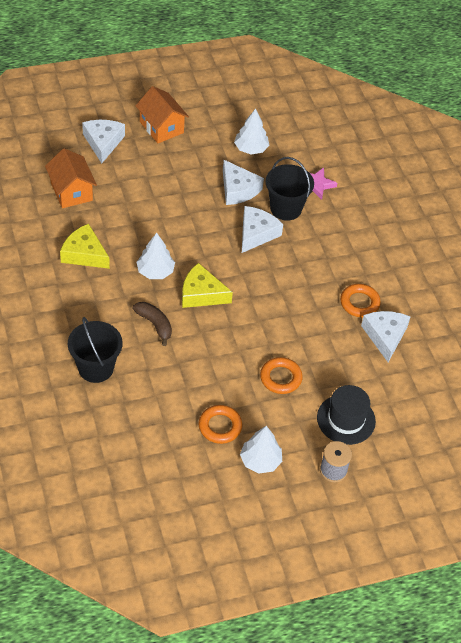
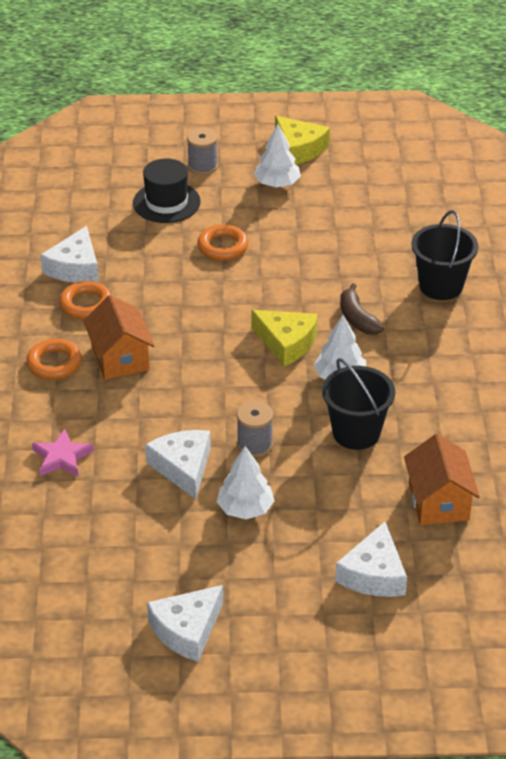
camera: 160 degrees left, 10 degrees down
(84, 254) = (433, 412): yellow cheese -> yellow cheese (299, 148)
(161, 127) = (269, 587): orange house -> orange house (120, 358)
(198, 212) = (255, 445): none -> grey spool
(220, 426) = (310, 216): orange ring -> orange ring (54, 363)
(251, 148) = (135, 528): white tree -> white tree (245, 509)
(256, 233) = (182, 403): white cheese -> white cheese (187, 630)
(286, 208) = (124, 430): black bucket -> black bucket (356, 433)

